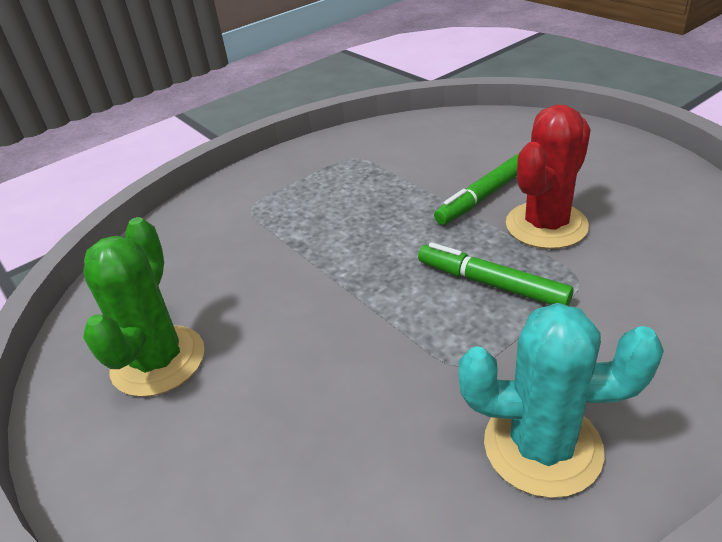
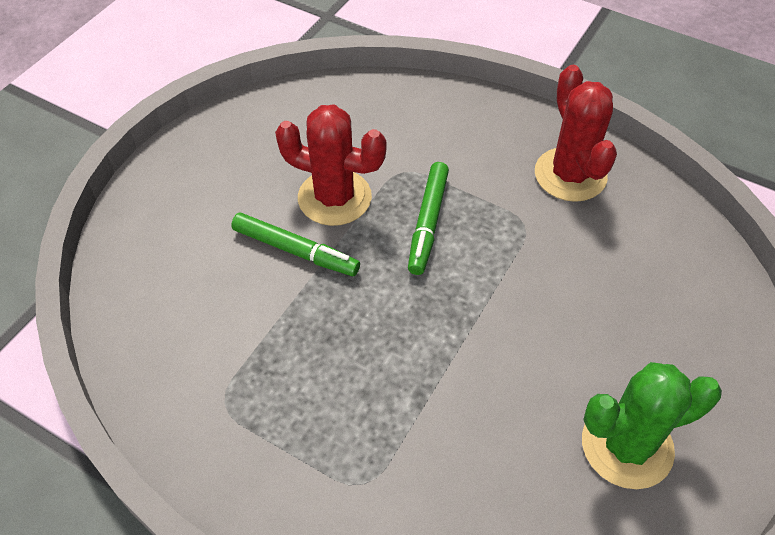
camera: 115 degrees left, 15 degrees up
(542, 446) = (570, 175): turquoise cactus -> red cactus

